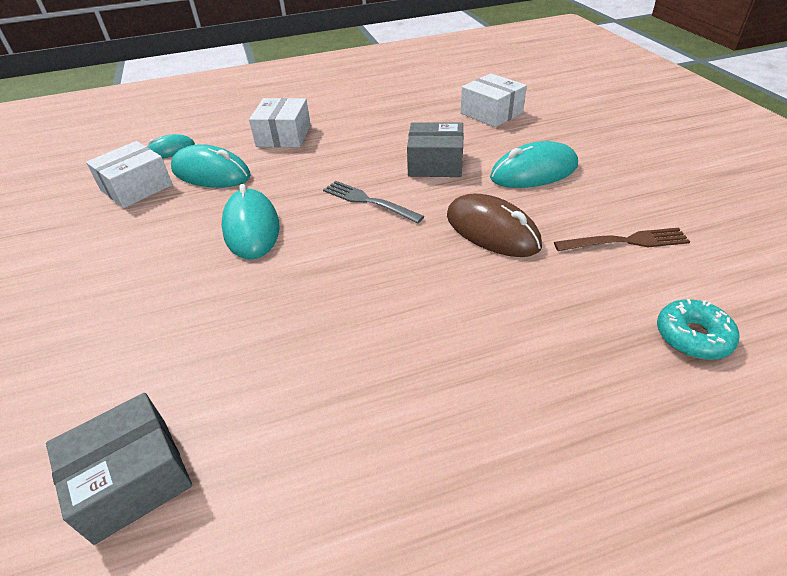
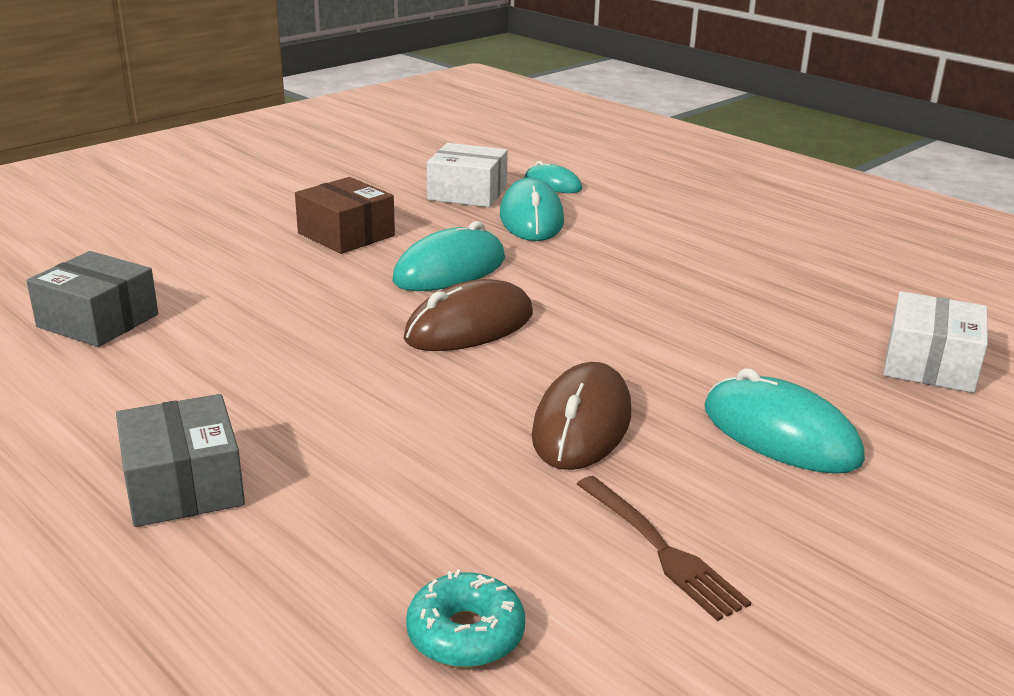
camera: 60 degrees right, 15 degrees down
(134, 264) = (346, 234): none -> brown box
(284, 136) = (658, 232): white box -> none
(342, 241) = (469, 326): none -> brown mouse
(368, 201) = (566, 322): grey fork -> none
(435, 164) = (709, 348): grey box -> grey box (183, 485)

